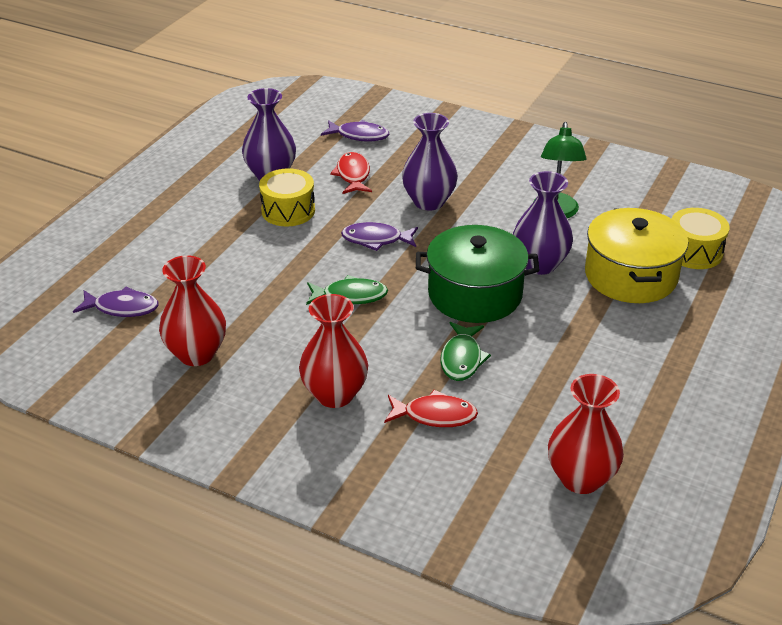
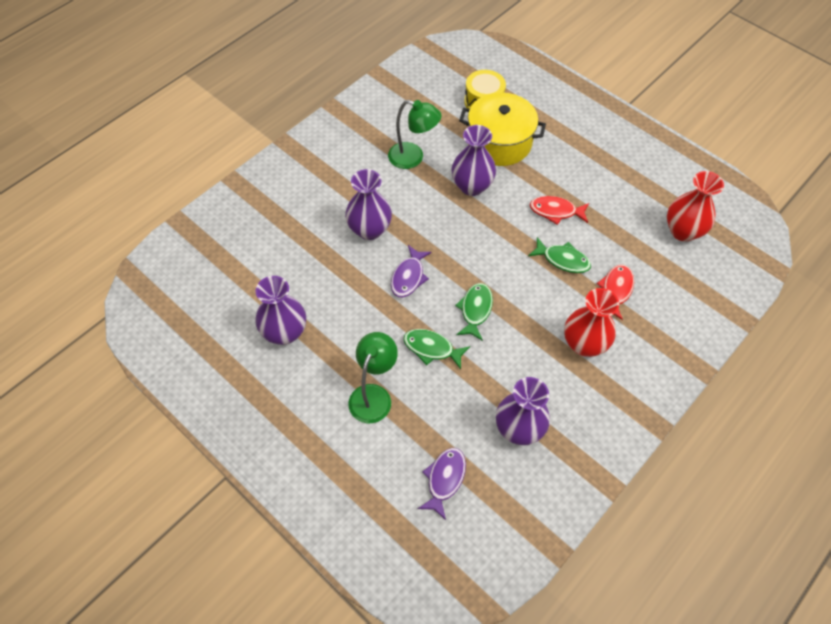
camera: 75 degrees left, 20 degrees up
(196, 354) = (518, 429): red vase -> purple vase
(213, 243) = (373, 395): none -> green lamp
(284, 272) = (431, 348): none -> green fish
(288, 210) = (345, 329): yellow drum -> none
(353, 175) = (310, 271): red fish -> red fish (556, 211)
(359, 135) = (249, 253): purple fish -> none
(475, 294) = (495, 233): green pot -> none

